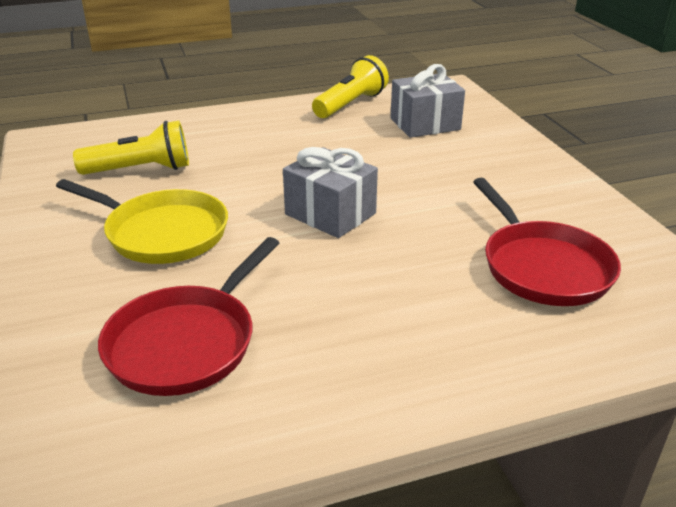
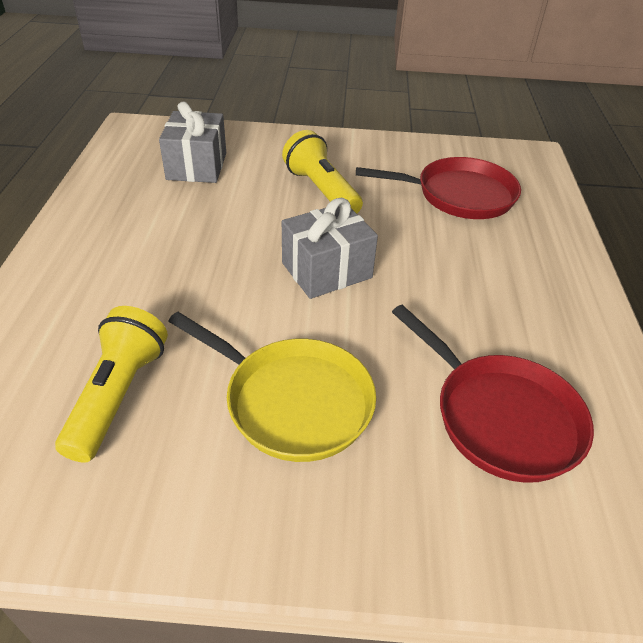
camera: 70 degrees left, 10 degrees up
(162, 233) = (292, 401): yellow pan -> yellow pan turned 75 degrees clockwise
(350, 104) = (106, 192): yellow flashlight -> yellow flashlight (321, 190)

